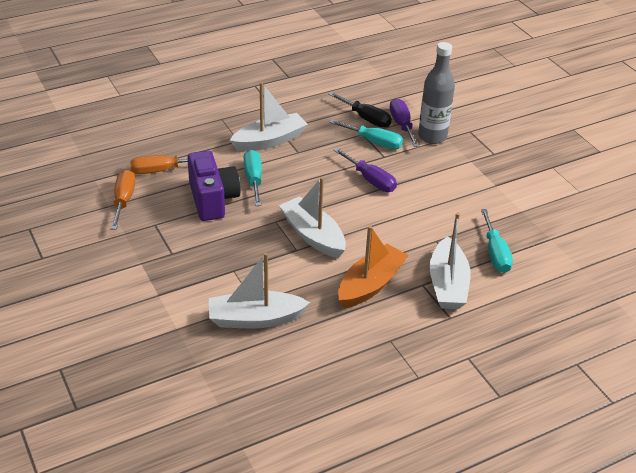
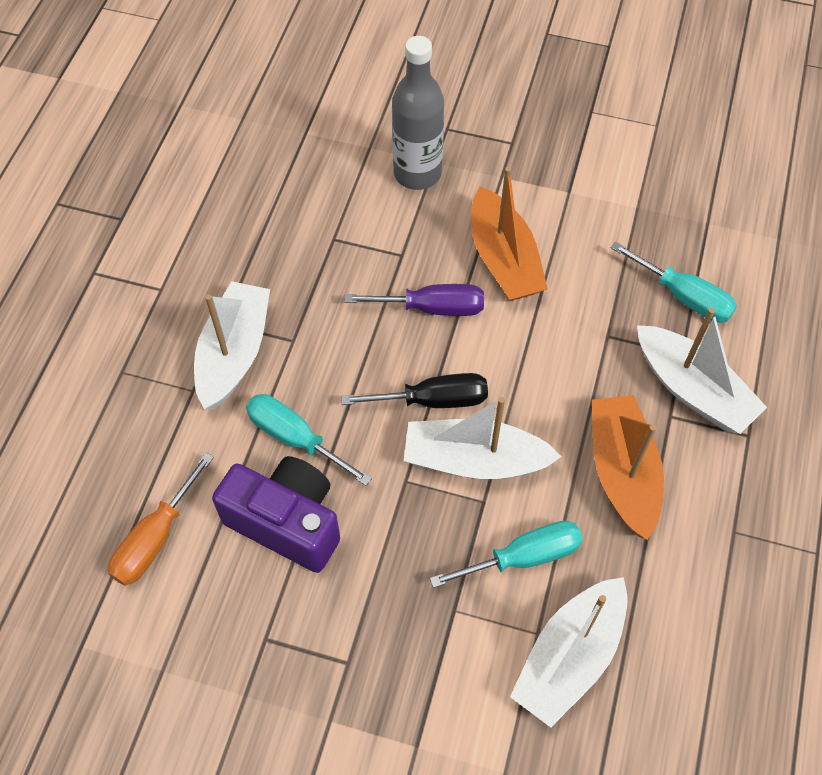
camera: 45 degrees left, 20 degrees up
(123, 200) = (171, 641): orange screwdriver -> none
(366, 118) = (307, 210): black screwdriver -> black screwdriver (433, 400)
(374, 142) = (363, 242): turquoise screwdriver -> turquoise screwdriver (523, 557)
(402, 125) = (361, 184): purple screwdriver -> none
(427, 186) = (503, 259): none -> orange boat

